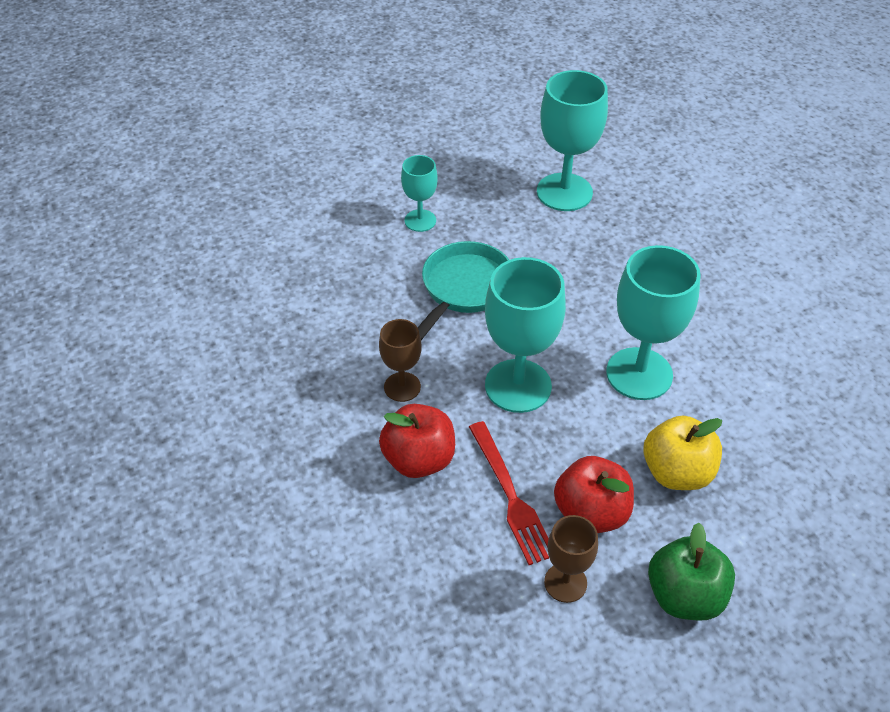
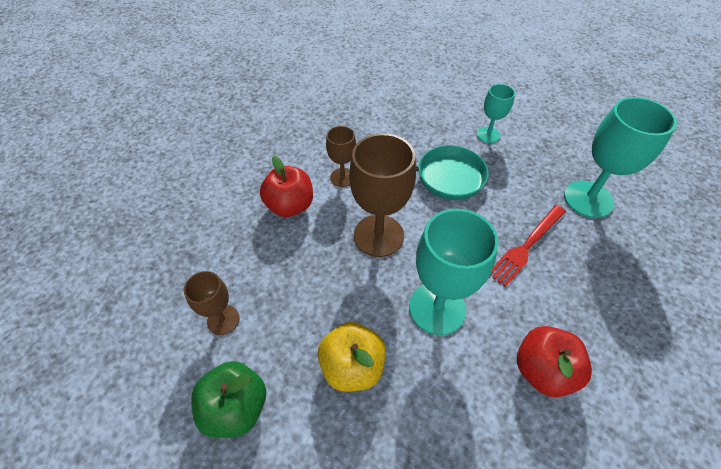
camera: 65 degrees right, 5 degrees up
(510, 496) = (282, 263): red fork -> red fork (526, 246)
(518, 386) = (378, 235): turquoise goblet -> brown goblet
(591, 513) = (288, 317): red apple -> red apple (542, 370)

